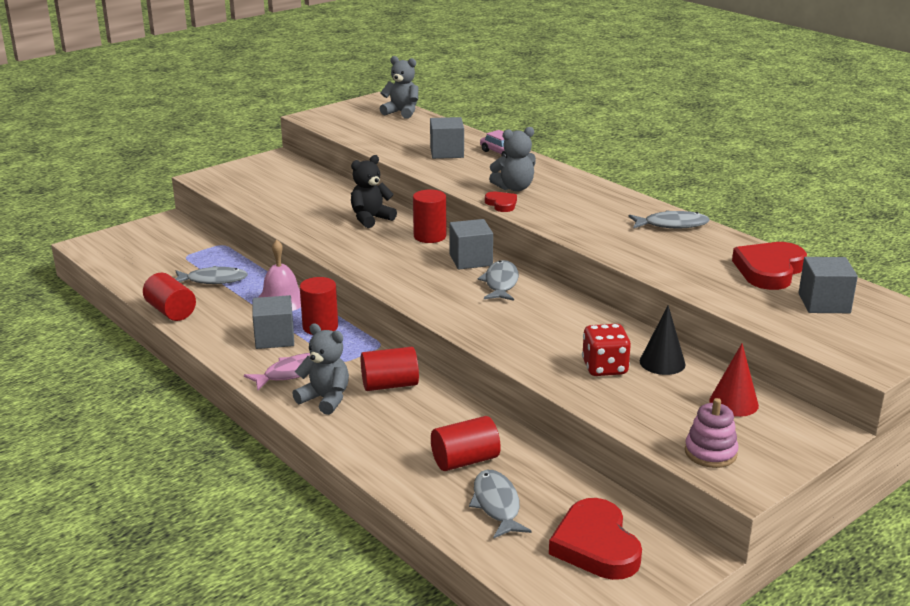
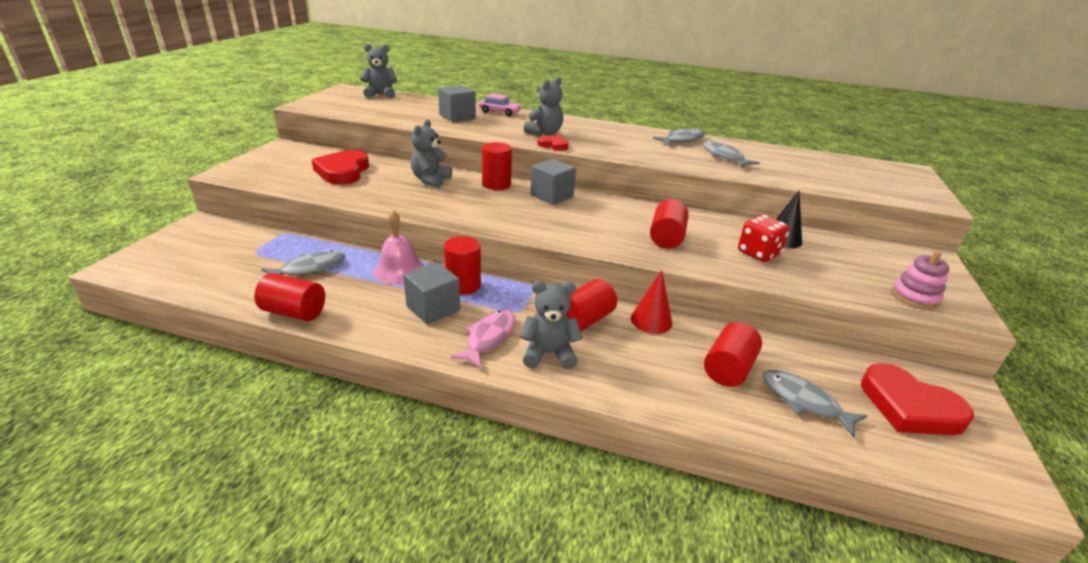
camera: 35 degrees left, 5 degrees up
(371, 219) = (430, 180): black teddy bear -> grey teddy bear
(501, 283) = (598, 208): grey fish -> grey fish (724, 156)
(527, 328) = (666, 238): none -> red cylinder
(733, 403) = (863, 255): red cone -> red cone (651, 320)
(769, 270) = (782, 157): red heart -> red heart (343, 171)
(824, 303) = (844, 170): grey cube -> none

